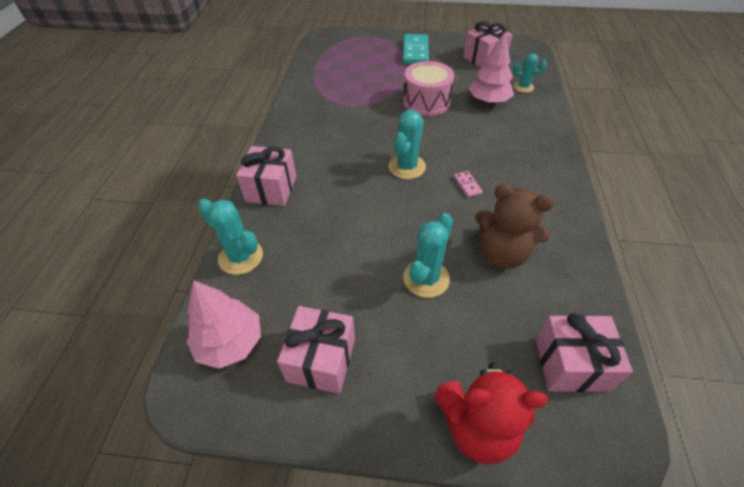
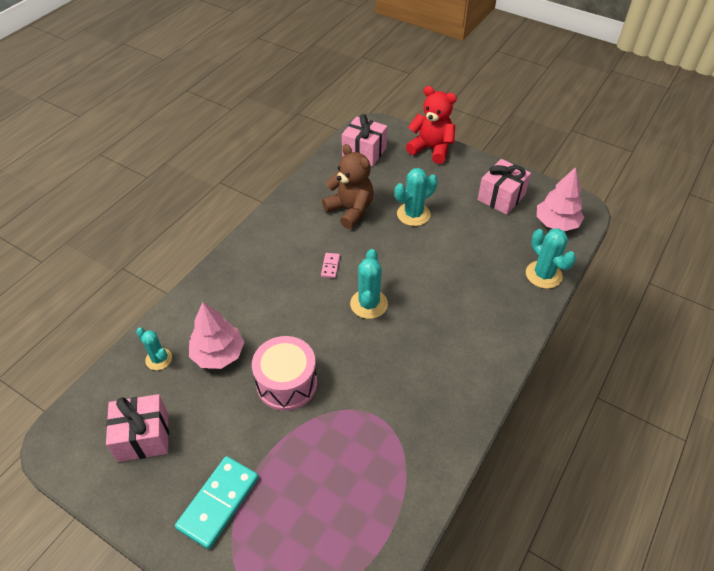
camera: 155 degrees left, 0 degrees up
(271, 189) = (506, 329): pink gift -> none
(407, 167) = (369, 304): turquoise cactus -> turquoise cactus turned 45 degrees counterclockwise

